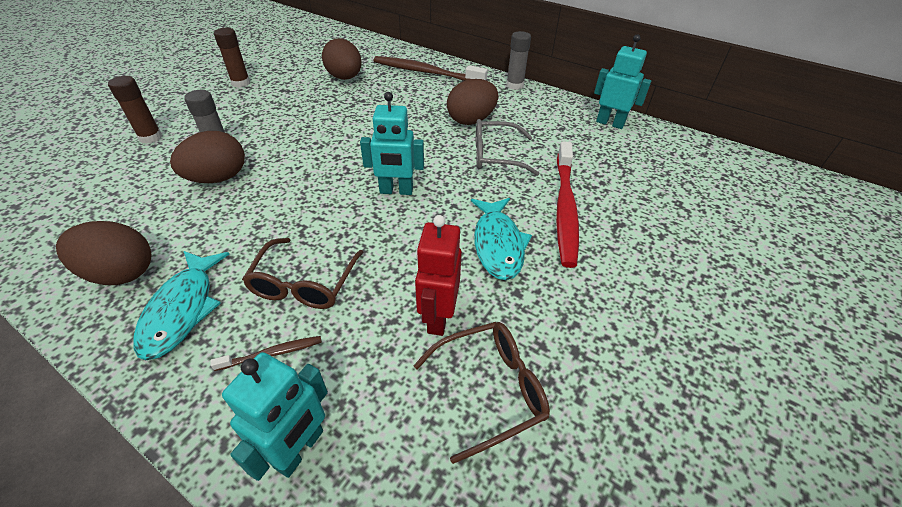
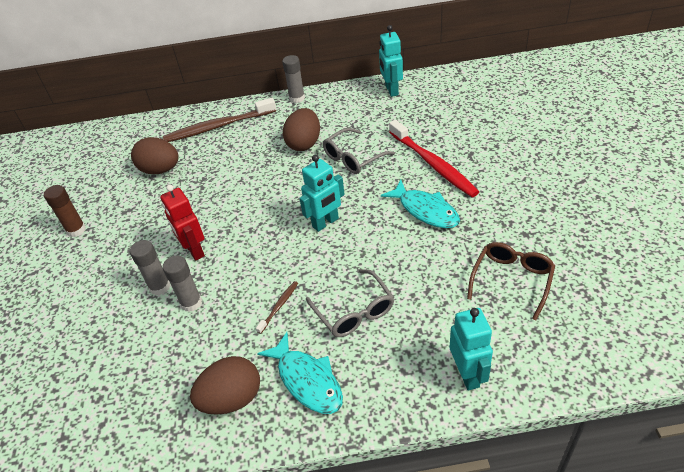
camera: 35 degrees left, 0 degrees up
(150, 137) = (79, 319): brown glue stick -> none
(218, 178) = (191, 303): brown egg -> grey glue stick
(272, 353) = (392, 354): brown toothbrush -> brown toothbrush (279, 306)
(304, 284) = (354, 312): brown glasses -> grey glasses
(438, 317) = (446, 270): red robot -> red robot (194, 250)
(610, 123) = (391, 90): turquoise robot -> turquoise robot turned 90 degrees counterclockwise

